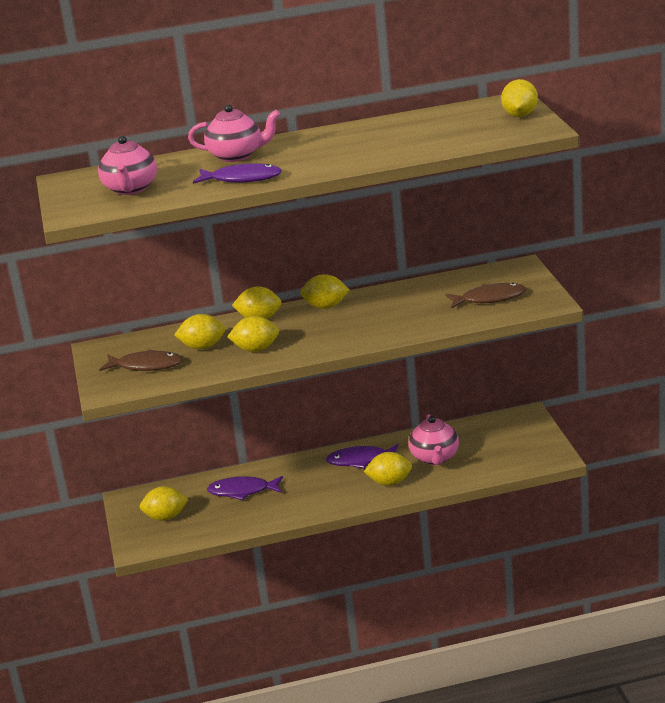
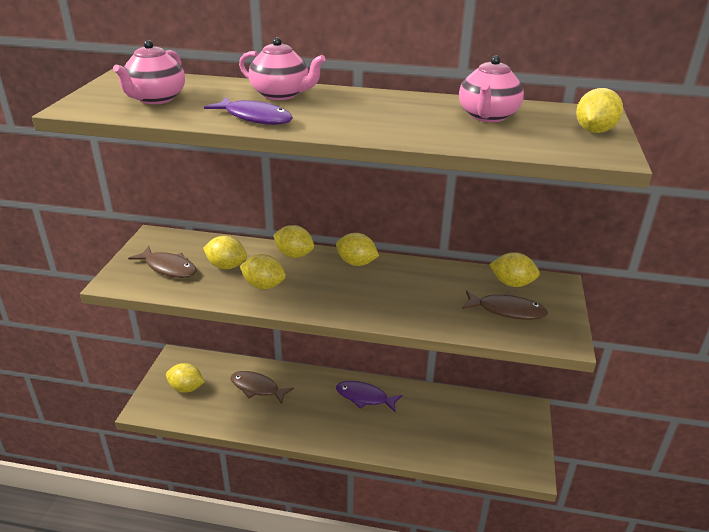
camera: 20 degrees right, 5 degrees up
(242, 491) = (257, 388): purple fish -> brown fish
(389, 482) = (373, 432): yellow lemon -> yellow lemon (512, 283)
(435, 458) = (425, 422): pink teapot -> pink teapot (487, 116)

